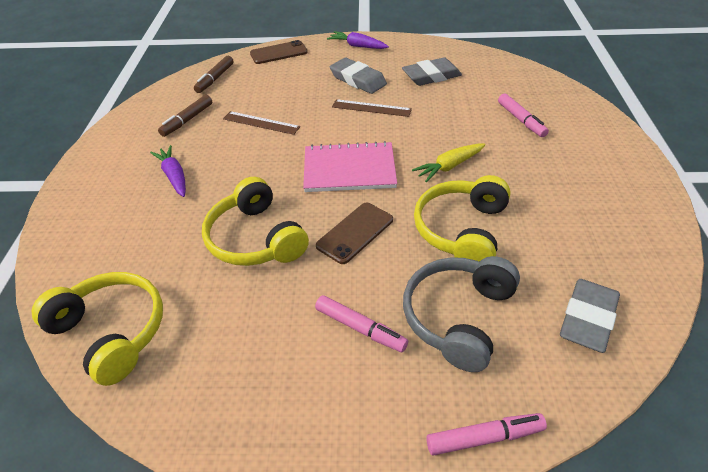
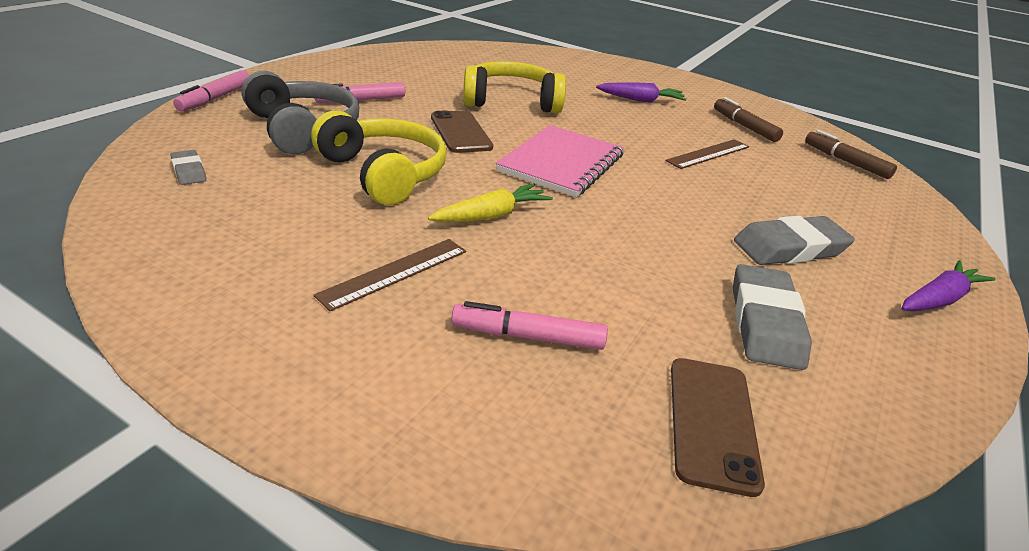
camera: 115 degrees right, 10 degrees down
(111, 332) = (483, 54): yellow headphones -> none
(278, 53) = (923, 221): brown phone -> brown phone (712, 422)
(371, 108) = (689, 225): brown ruler -> brown ruler (394, 272)
(449, 166) = (491, 215): yellow carrot -> yellow carrot turned 60 degrees clockwise
(587, 319) = (189, 171): grey eraser -> grey eraser, size x0.52

